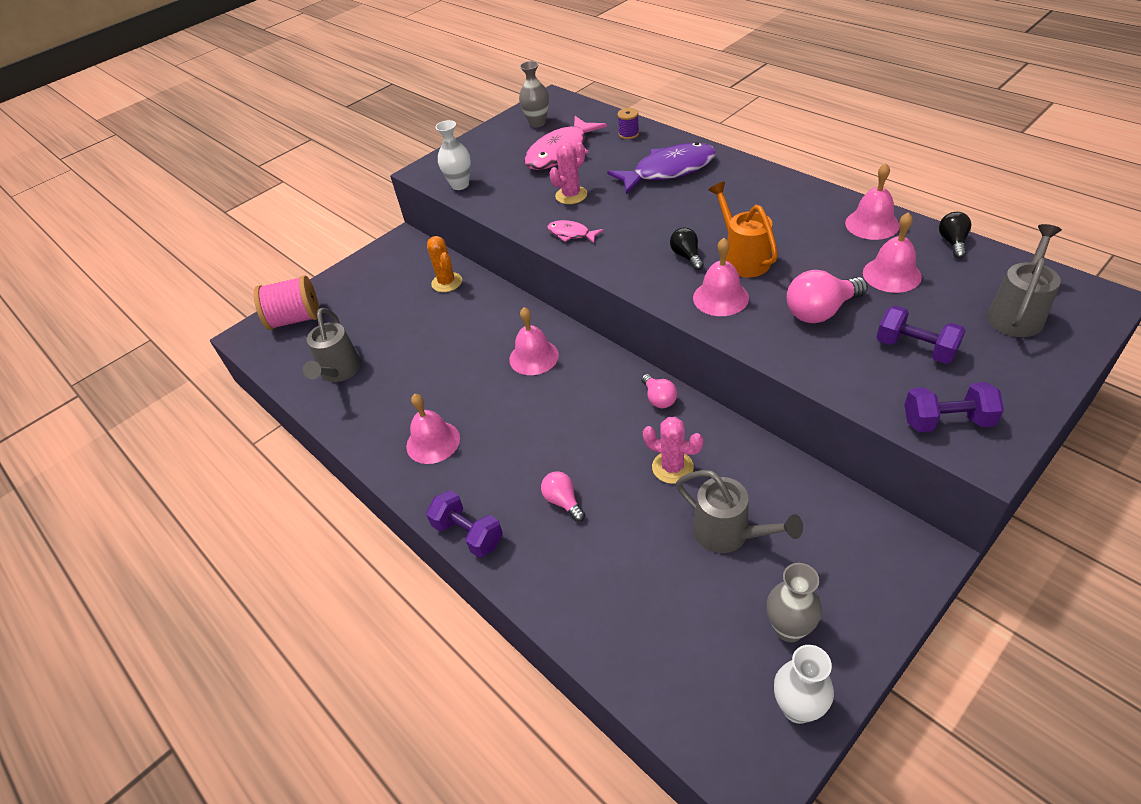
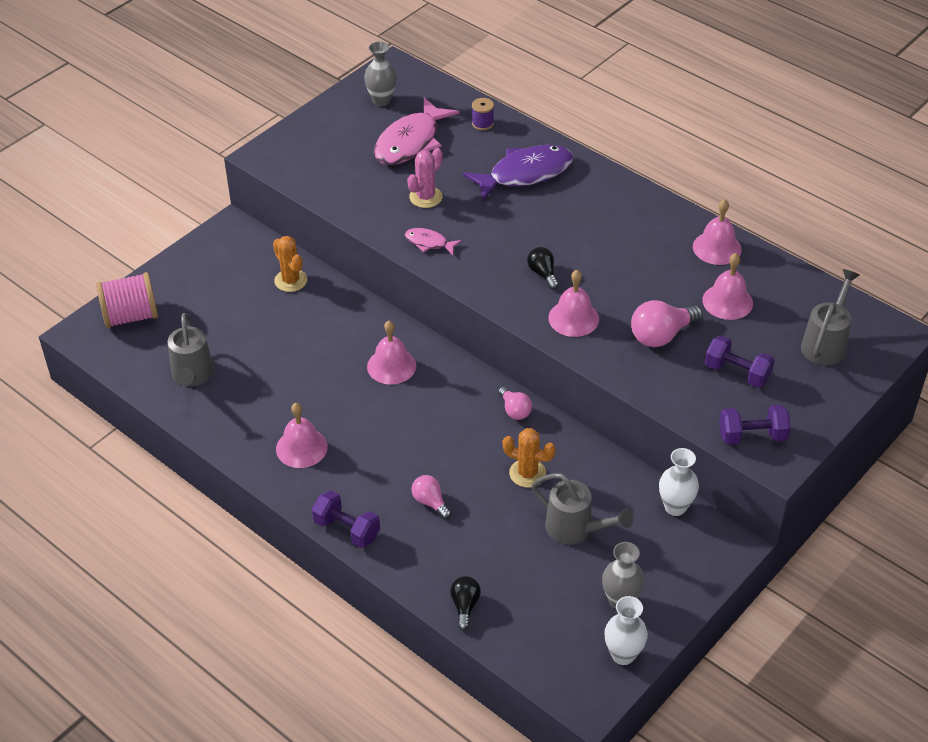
camera: 10 degrees left, 0 degrees up
(460, 185) = (305, 176): white vase -> white vase (675, 507)
(672, 467) = (527, 473): pink cactus -> orange cactus
(742, 258) = (595, 278): orange watering can -> none
(952, 242) = (785, 271): black light bulb -> black light bulb (465, 606)

